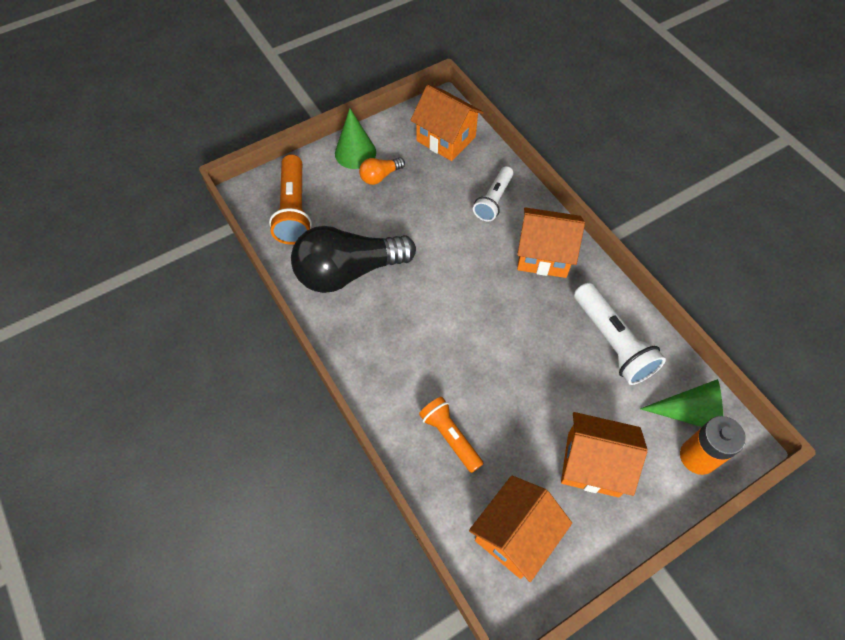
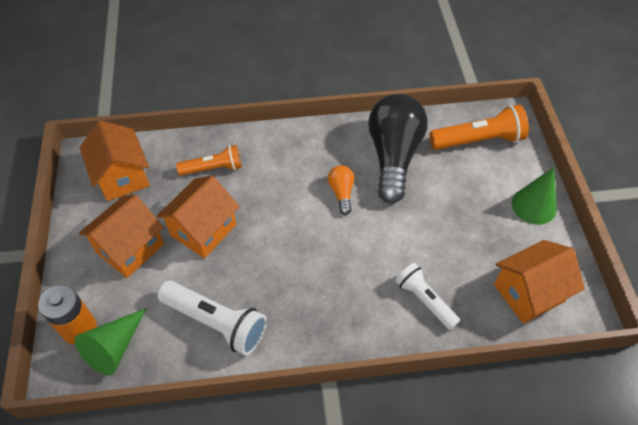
camera: 115 degrees right, 5 degrees down
(294, 209) = (478, 140): orange flashlight -> orange flashlight turned 150 degrees clockwise
(380, 176) = (494, 215): orange light bulb -> orange light bulb (341, 193)
(544, 255) = (337, 313): orange house -> orange house (203, 230)
(612, 342) = (216, 322): white flashlight -> white flashlight turned 150 degrees counterclockwise

